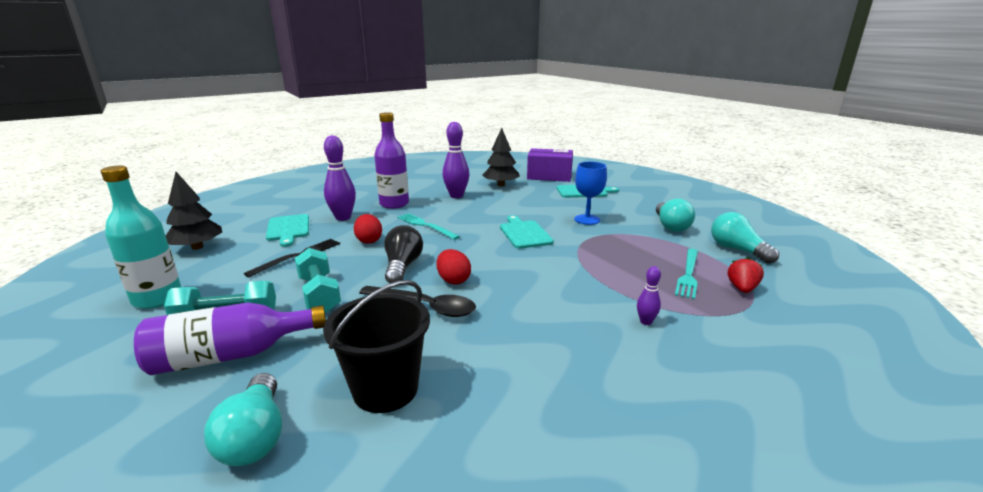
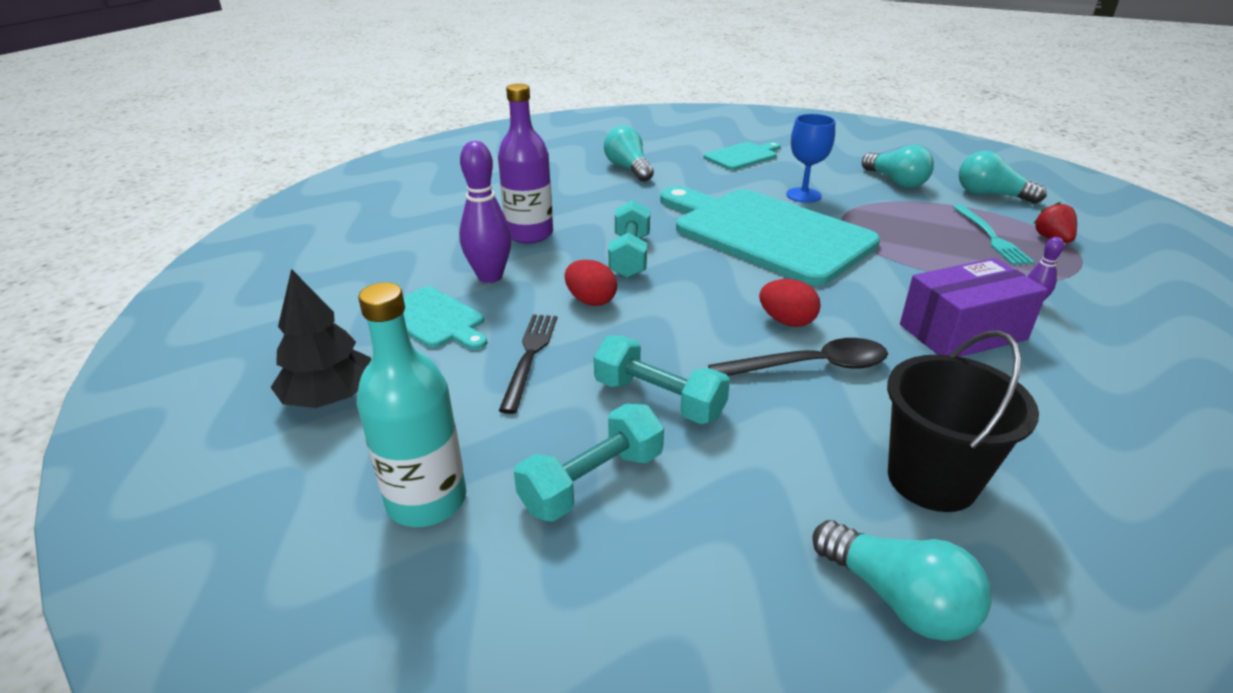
camera: 30 degrees left, 10 degrees up
(230, 355) = (694, 526): purple bottle -> none
(402, 266) = (698, 324): black light bulb -> none
(426, 226) = (630, 256): turquoise fork -> turquoise dumbbell
(456, 196) = (596, 199): purple bowling pin -> none
(501, 185) = (628, 168): black tree -> turquoise light bulb
(524, 233) = (765, 233): turquoise cutting board -> turquoise cutting board, size x2.17
(549, 176) = (668, 142): purple box -> purple box (962, 332)

